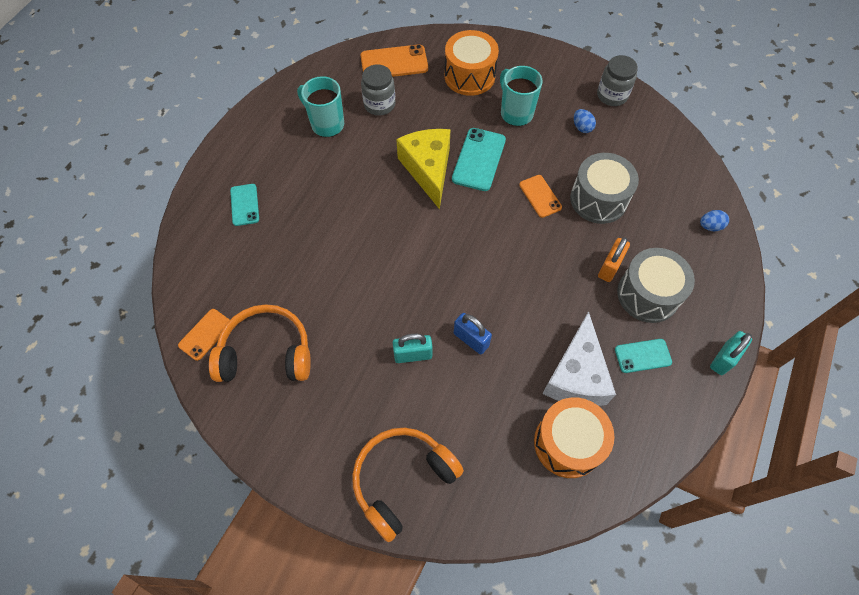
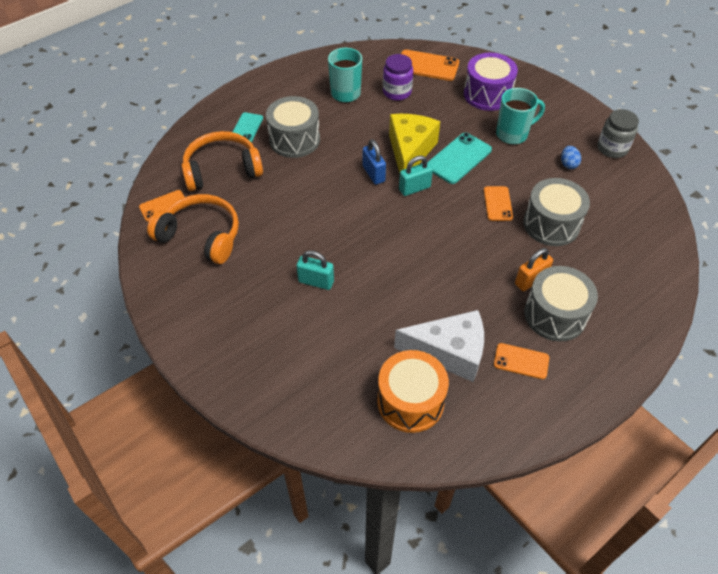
camera: 25 degrees right, 10 degrees down
(303, 199) = (294, 139): none -> grey drum
(379, 104) = (397, 92): grey jar -> purple jar
(402, 480) = (252, 369): orange headphones -> orange headphones (222, 169)
(469, 76) = (487, 94): orange drum -> purple drum
(471, 339) = (372, 289): blue padlock -> blue padlock (373, 174)
(516, 113) = (513, 134): turquoise mug -> turquoise mug turned 75 degrees clockwise
(576, 375) = (449, 352): white cheese -> white cheese turned 120 degrees counterclockwise
(642, 356) = (521, 361): turquoise phone -> orange phone
(710, 226) = (649, 282): blue egg -> none
(723, 359) = (600, 394): turquoise padlock -> turquoise padlock (414, 188)

